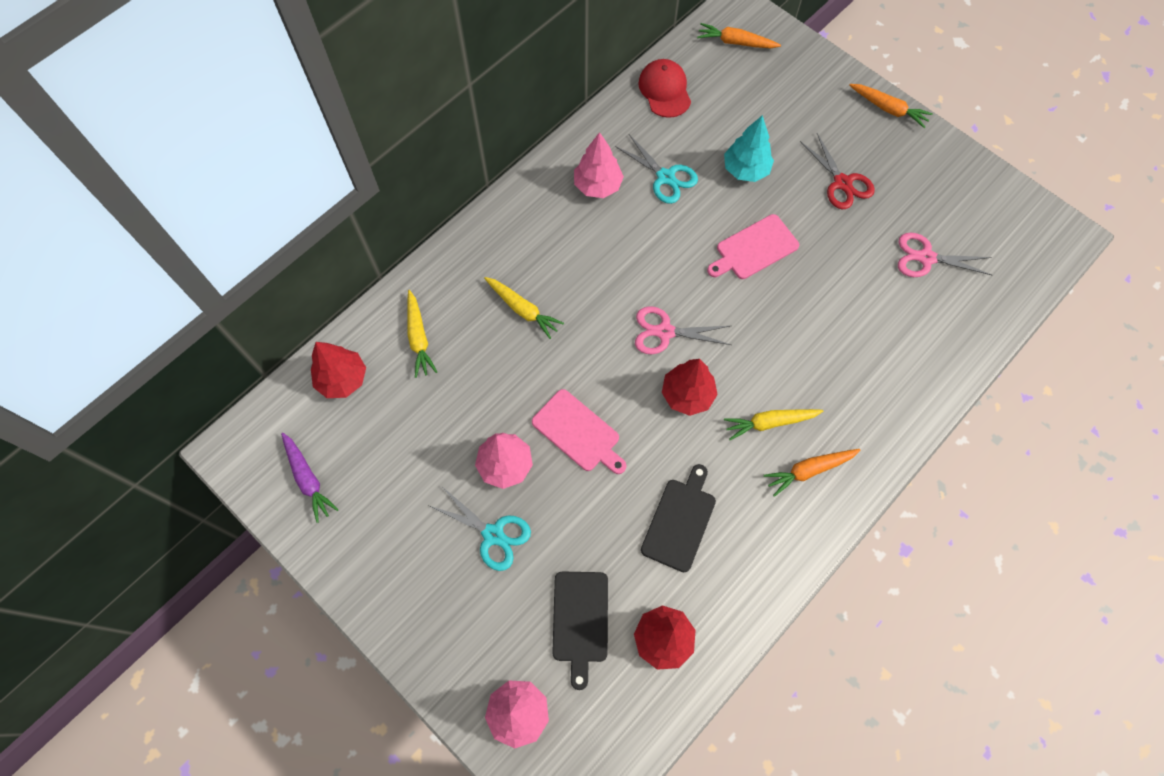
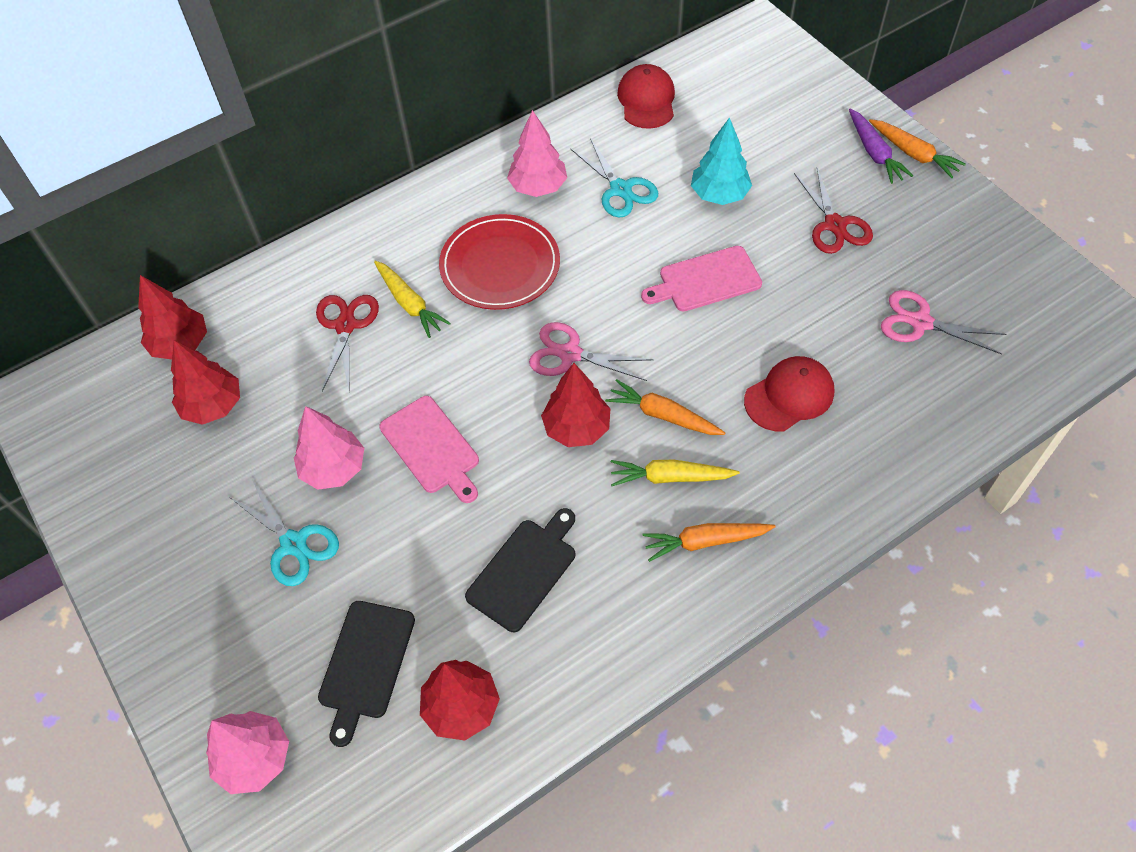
camera: 15 degrees right, 10 degrees down
(308, 479) = (104, 443): purple carrot -> purple carrot (874, 153)
(388, 429) = (213, 406): none -> red tree
(419, 338) = (281, 315): yellow carrot -> none
(476, 338) = (346, 325): none -> red scissors
(586, 263) = (500, 265): none -> red plate
(735, 42) = (745, 62): orange carrot -> orange carrot (663, 415)
(842, 338) = (789, 396): none -> red cap

